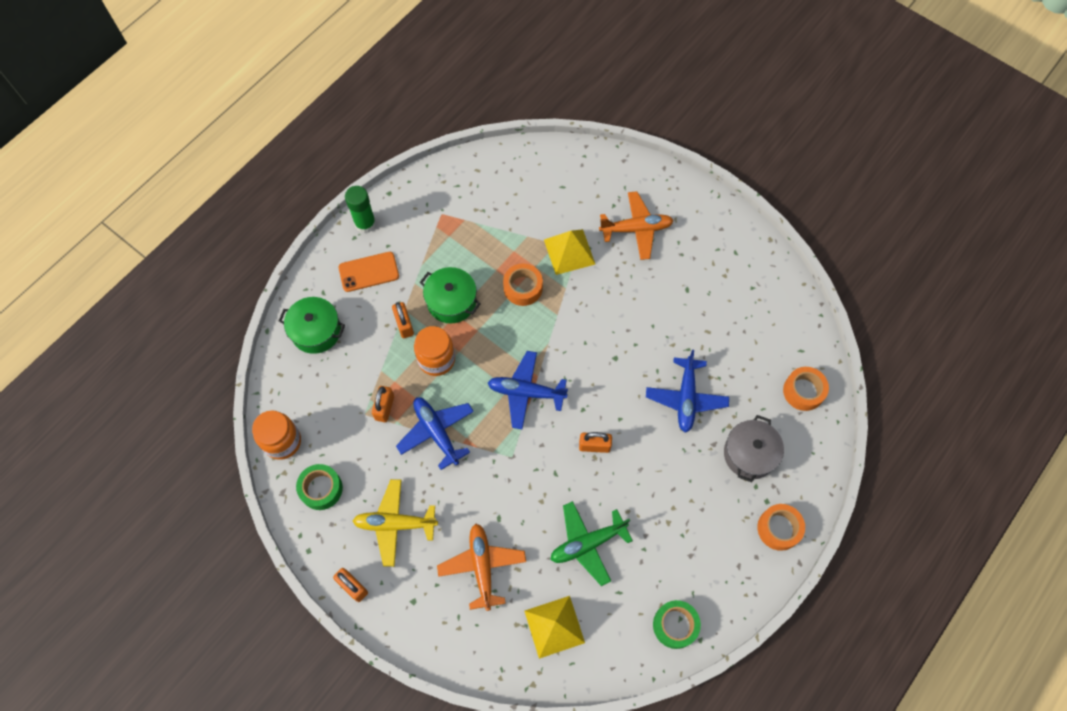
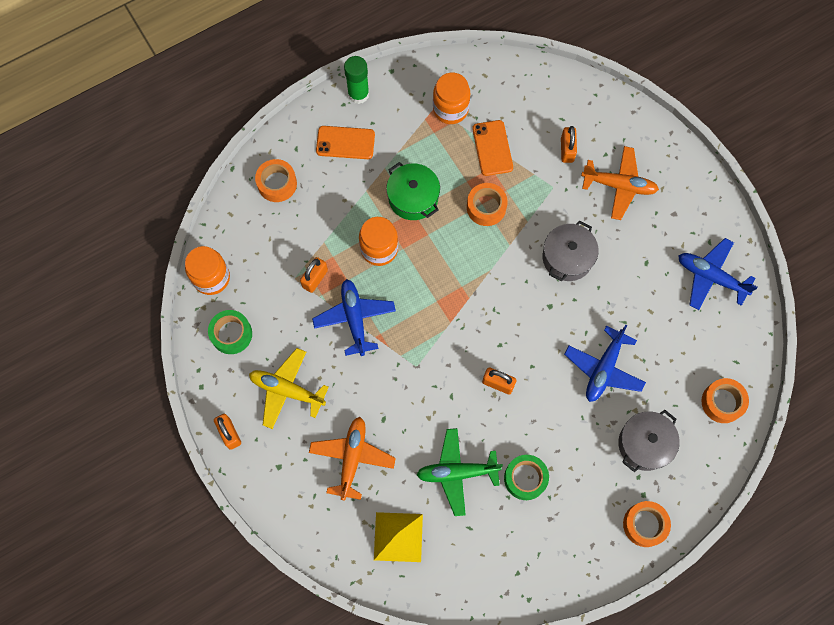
camera: 20 degrees right, 5 degrees up
(316, 331) = (277, 184): green pot -> orange tape
(404, 325) = (361, 205): orange padlock -> orange padlock (567, 150)
(457, 210) = (450, 109): none -> orange jar
(508, 232) = (492, 148): none -> orange phone
(526, 392) = (452, 310): blue plane -> blue plane (711, 277)
(569, 251) = (544, 186): yellow pyramid -> none
(614, 309) = (567, 258): none -> grey pot
(675, 625) = (510, 577): green tape -> green tape (525, 478)

